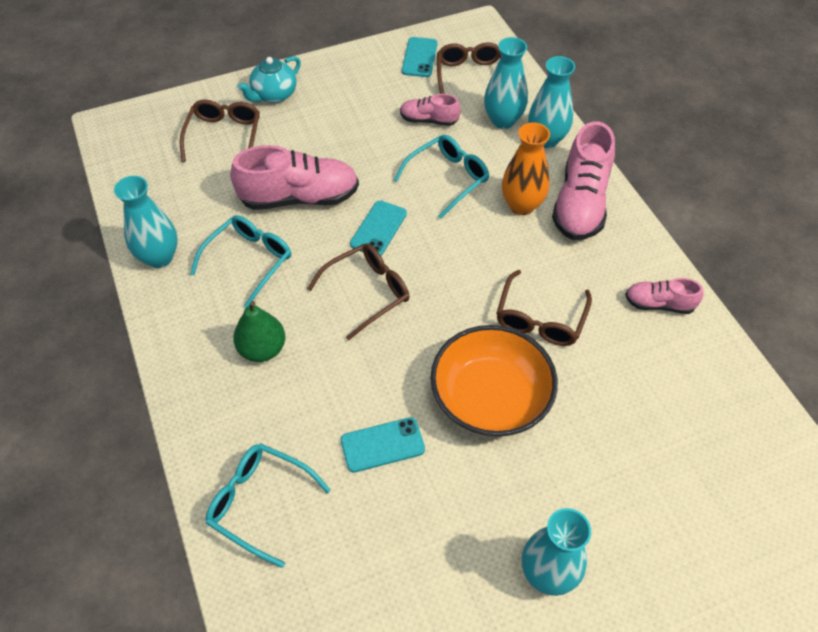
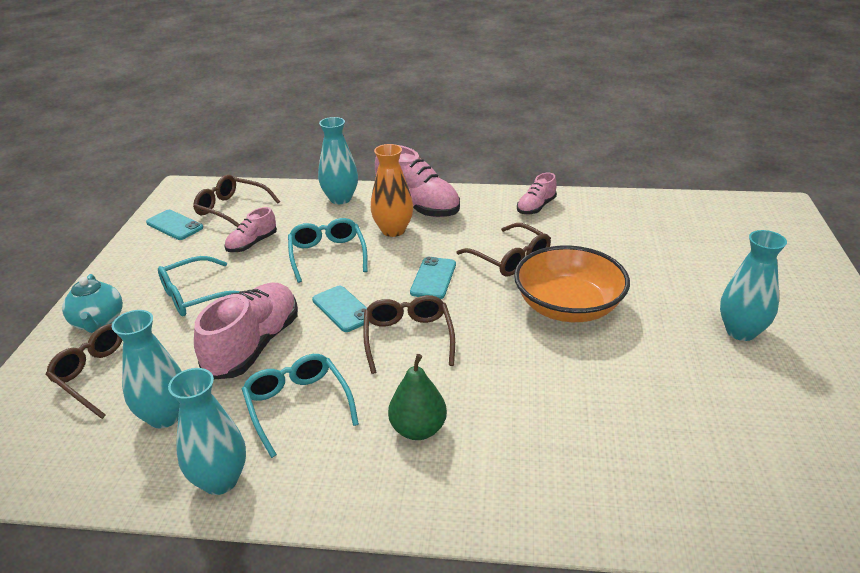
camera: 60 degrees left, 20 degrees down
(260, 503) = (602, 487): turquoise glasses -> turquoise glasses (196, 295)
(382, 445) = (580, 381): turquoise phone -> turquoise phone (433, 278)
(503, 120) = (298, 210): turquoise vase -> turquoise vase (164, 416)

